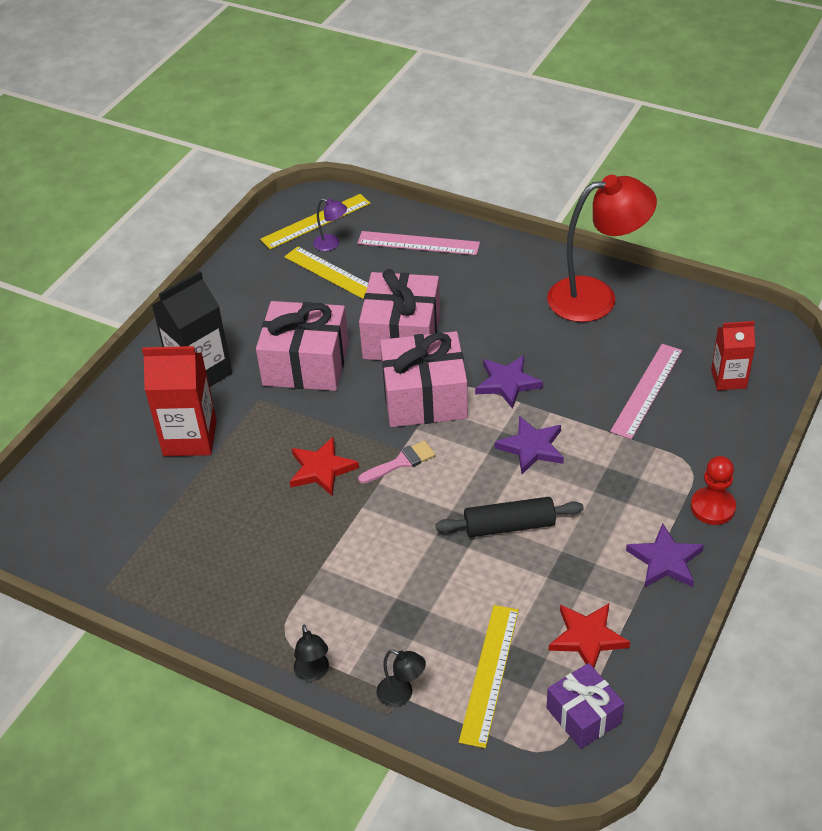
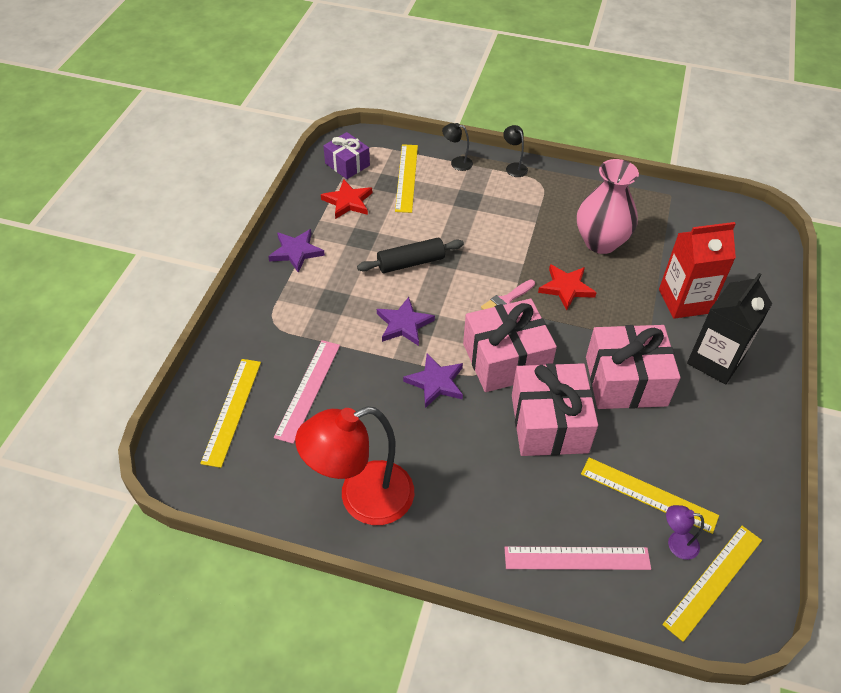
camera: 165 degrees right, 5 degrees up
(246, 526) = (601, 242): none -> pink vase
(712, 507) = (258, 292): red pawn -> none
(728, 379) = (231, 411): red carton -> yellow ruler

